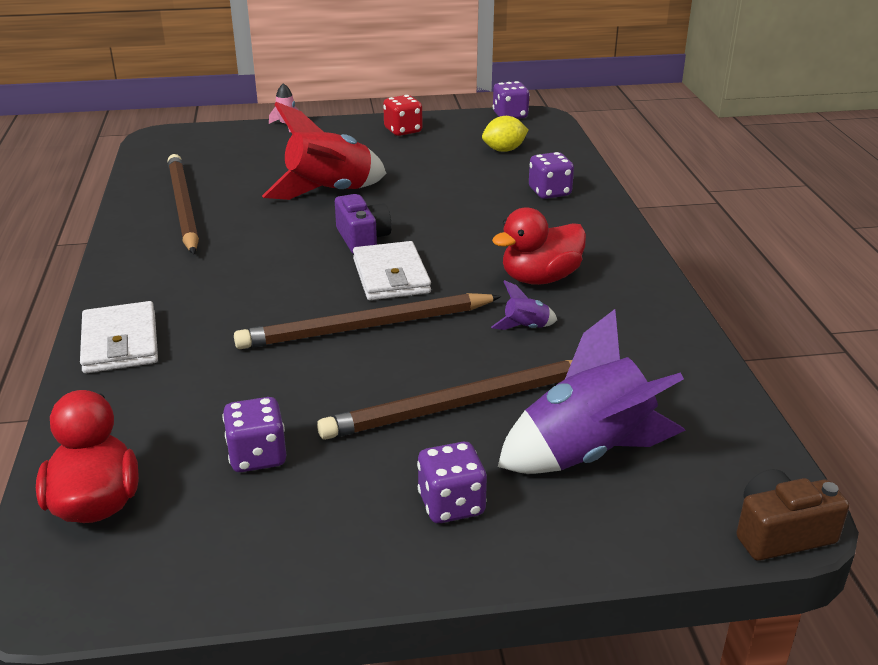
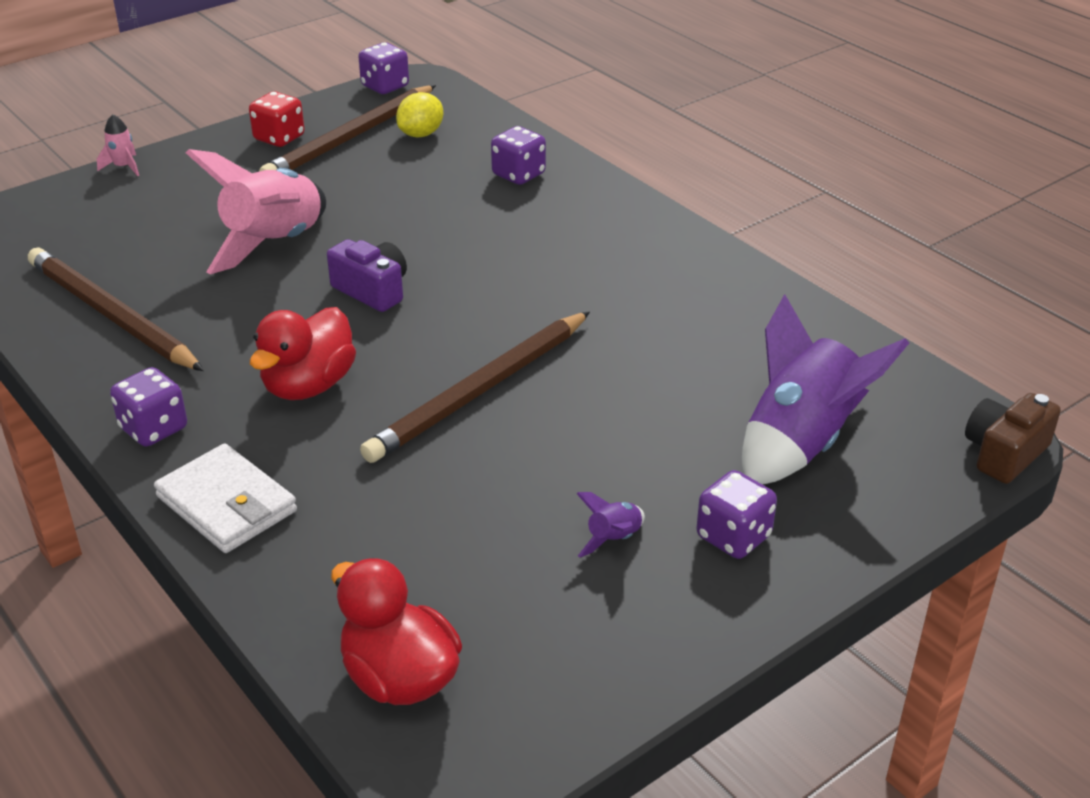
camera: 30 degrees left, 5 degrees up
(257, 456) = (511, 565): purple dice -> purple dice (154, 429)
(329, 192) = (274, 244): red rocket -> pink rocket
(391, 276) = (448, 325): white wallet -> none
(460, 405) = (650, 439): brown pencil -> brown pencil (351, 138)
(526, 328) = (636, 338): purple rocket -> purple rocket (614, 539)
(540, 278) = (601, 279): red duck -> red duck (308, 386)

